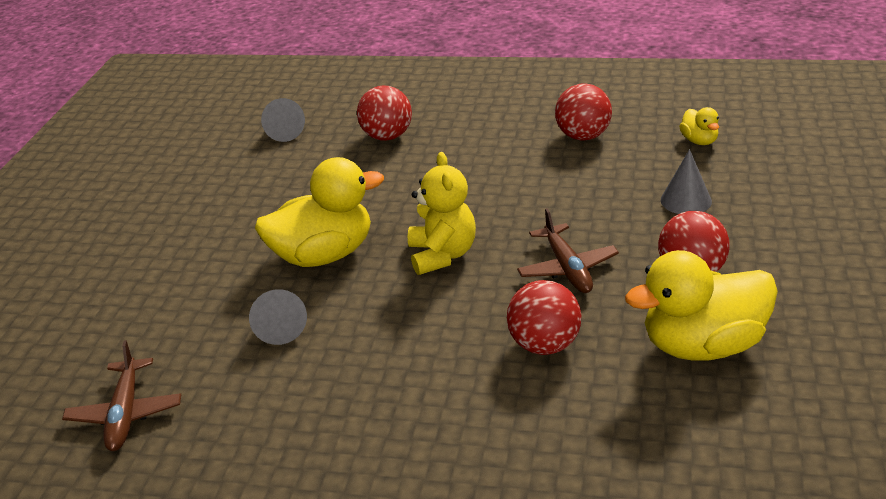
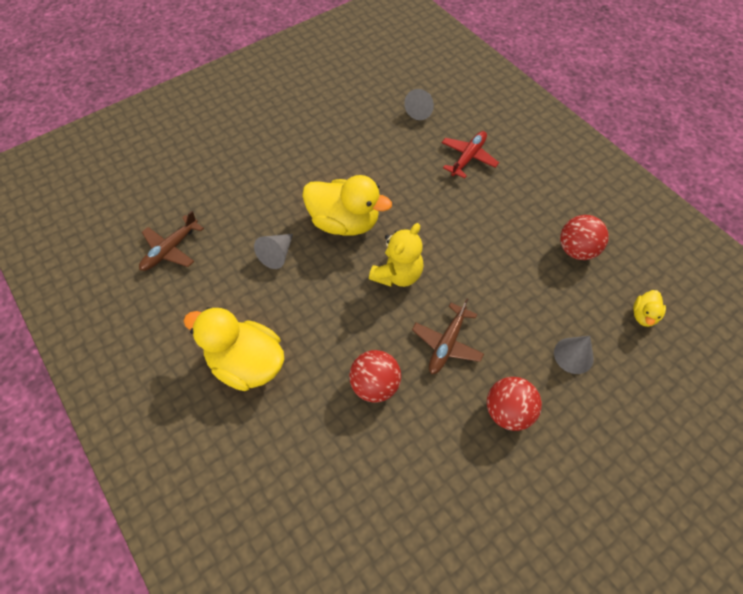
camera: 40 degrees right, 25 degrees up
(387, 137) = (468, 158): red ball -> red plane
(703, 345) = (449, 466): yellow duck -> yellow duck (247, 363)

